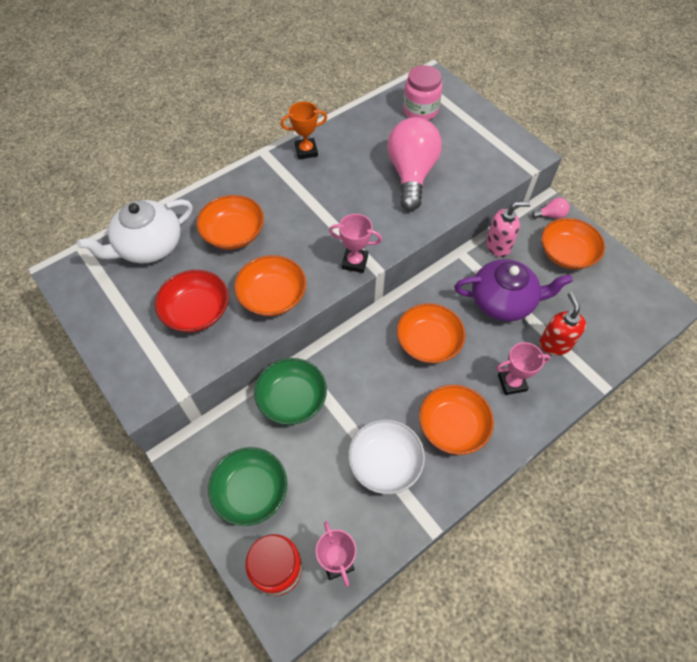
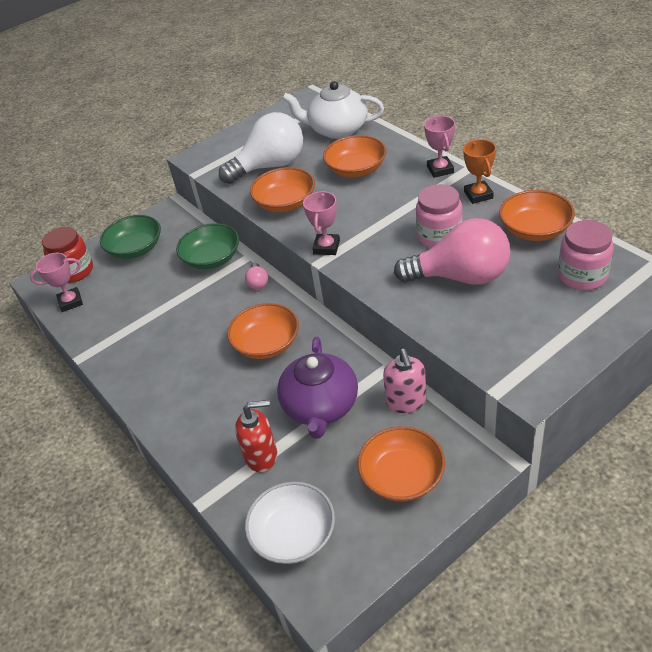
camera: 95 degrees right, 15 degrees down
(149, 246) = (337, 129): white teapot -> white teapot turned 45 degrees counterclockwise
(196, 311) = (270, 166): red bowl -> white light bulb
(357, 182) = (439, 236): none -> pink jar
(385, 462) = (144, 322): white bowl -> white bowl (293, 534)
(452, 426) = (171, 367): orange bowl -> orange bowl (535, 229)
(512, 383) = (214, 414): pink trophy -> pink trophy (440, 169)
(550, 215) = (470, 461): pink light bulb -> pink light bulb (258, 282)

